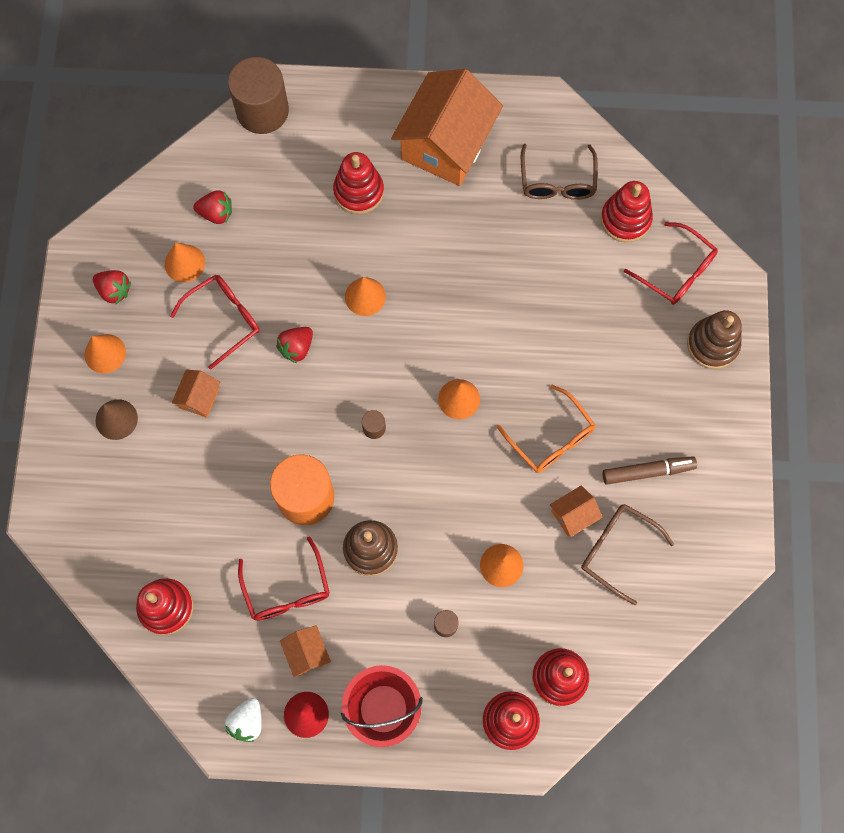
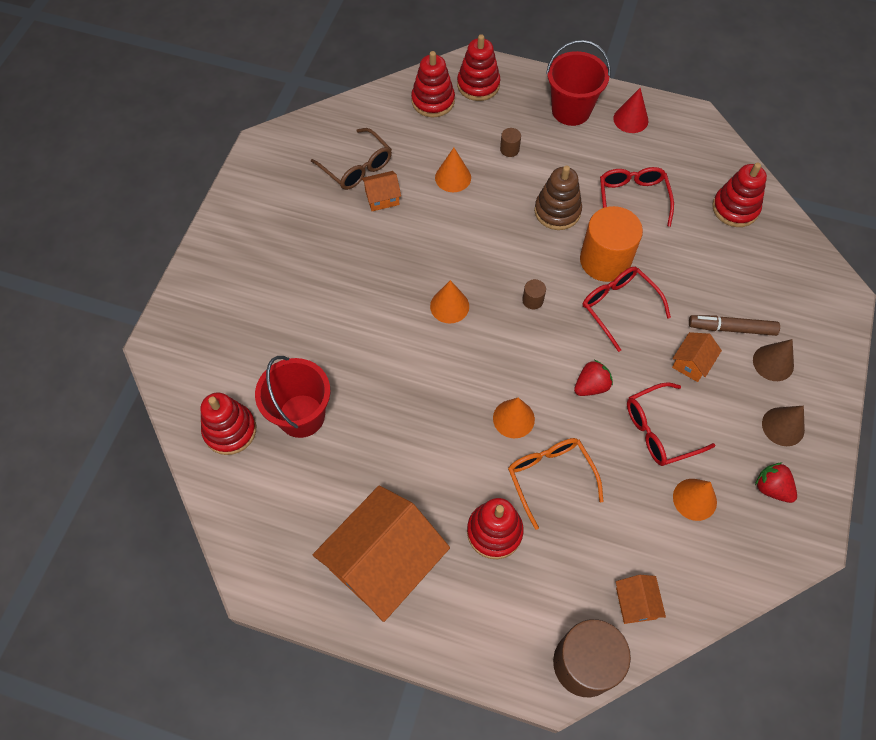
camera: 165 degrees left, 10 degrees down
(105, 353) = (783, 426): orange cone -> brown cone
(216, 213) = (654, 546): red strawberry -> none
(247, 721) = (676, 124): white strawberry -> none
(307, 653) = (623, 155): orange house -> orange house (635, 603)
(551, 437) = (379, 257): orange glasses -> orange glasses (550, 478)
(557, 181) = (281, 489): brown glasses -> none
(565, 249) = (301, 416): none -> red bucket
(648, 472) = (308, 214): brown marker -> brown marker (731, 328)
(676, 271) = (205, 368): red glasses -> red glasses (619, 307)
(712, 344) = (205, 297): brown stacking toy -> none

